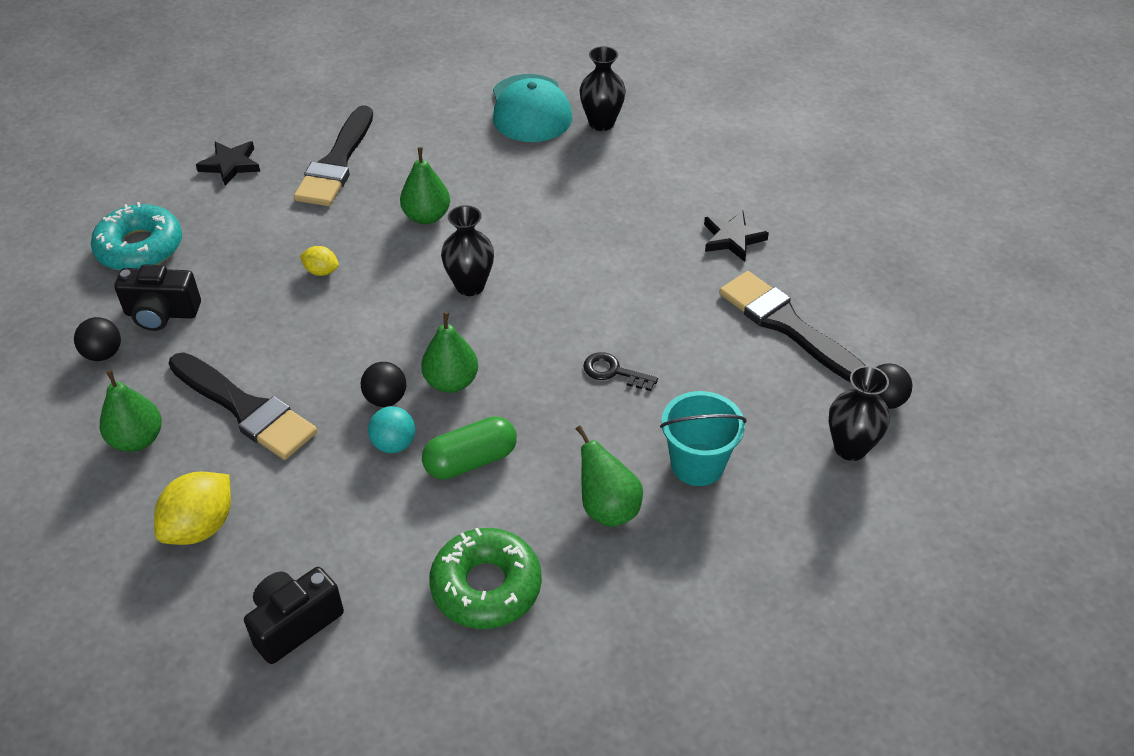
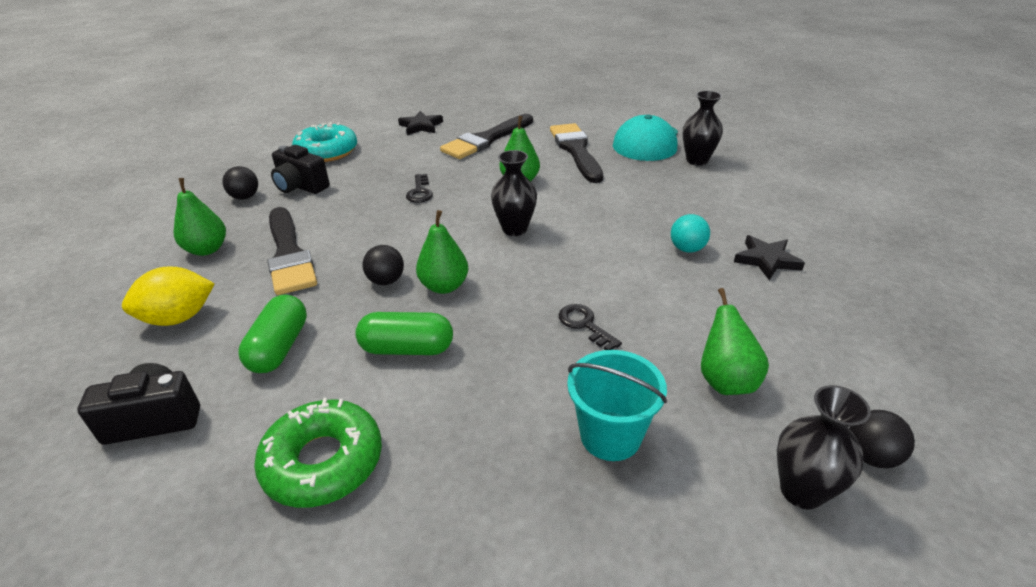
camera: 30 degrees right, 10 degrees down
(321, 271) = (419, 192): yellow lemon -> black key
(345, 511) = (279, 347): none -> green capsule
(394, 444) = (361, 314): turquoise ball -> turquoise ball (687, 249)
(608, 508) = (491, 439): green pear -> green pear (725, 381)
(787, 325) = (785, 344): black brush -> black brush (576, 150)

